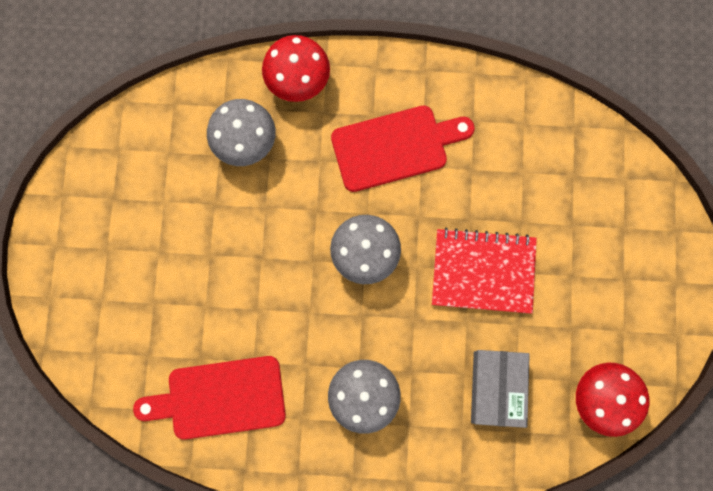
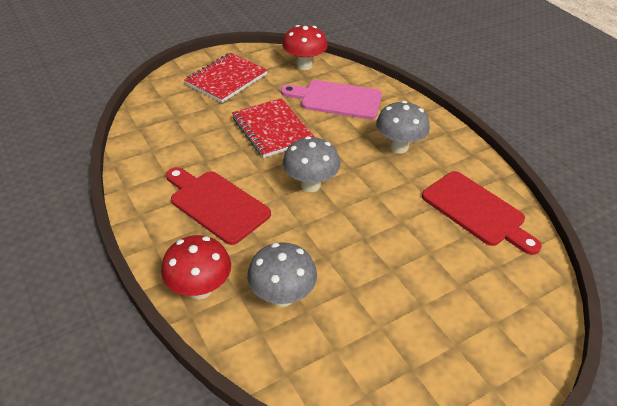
camera: 125 degrees left, 35 degrees down
(497, 388) = (337, 99): grey box -> pink cutting board
(623, 276) = (226, 79): none -> red notebook

